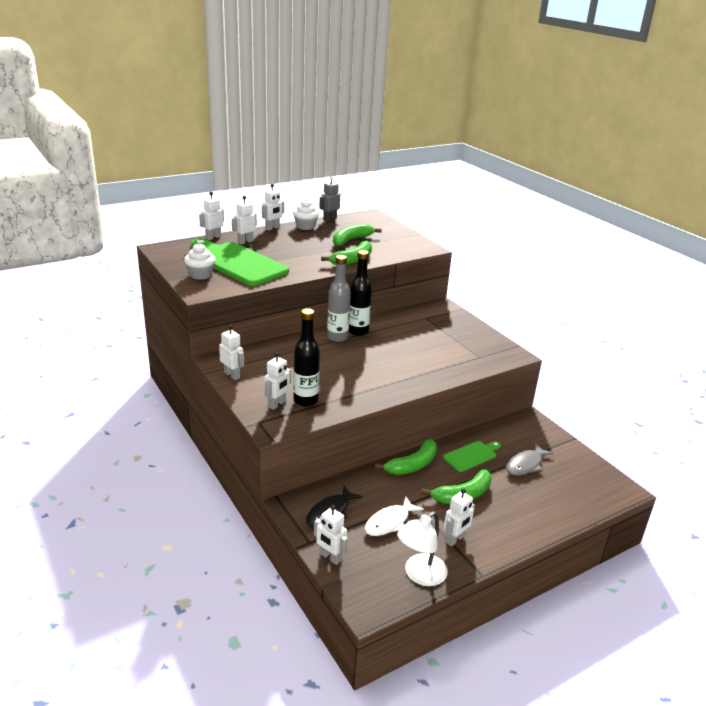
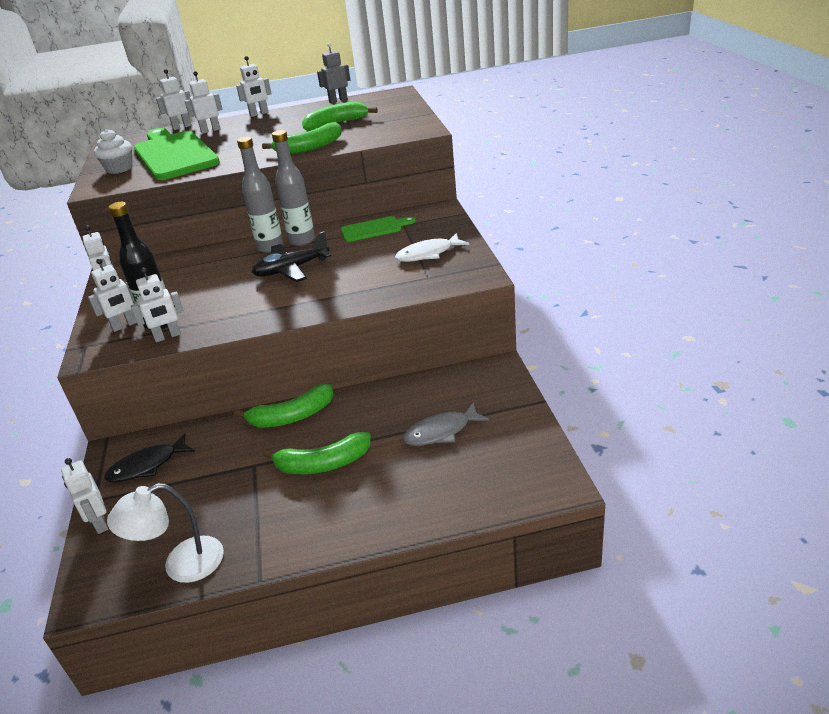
camera: 25 degrees right, 5 degrees up
(305, 226) = (299, 110): white cupcake -> none
(358, 331) = (302, 240): black bottle -> grey bottle
(372, 354) = (291, 269): none -> black plane
(389, 522) = (203, 488): white fish -> white fish (428, 254)
(455, 539) = (264, 523): white robot -> white robot (167, 336)
(472, 456) = (377, 412): green cutting board -> green cutting board (374, 229)

